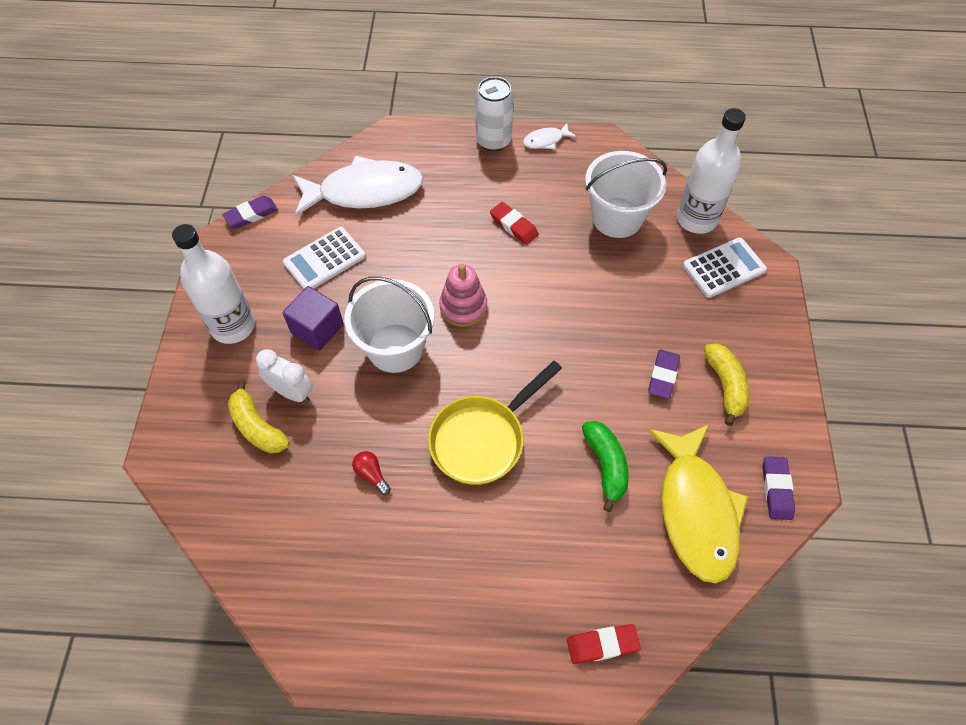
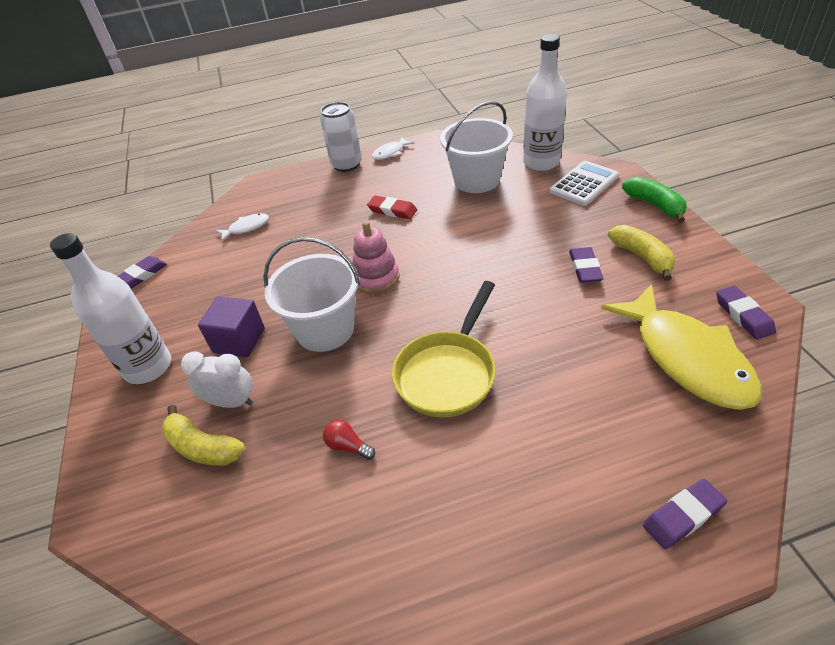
camera: 15 degrees left, 15 degrees down
(324, 259) = (226, 286): white calculator -> none
(364, 191) = (246, 228): white fish -> white fish, size x0.43
(602, 644) = (683, 516): red eraser -> purple eraser
(606, 465) = (579, 352): green banana -> green banana (655, 205)

